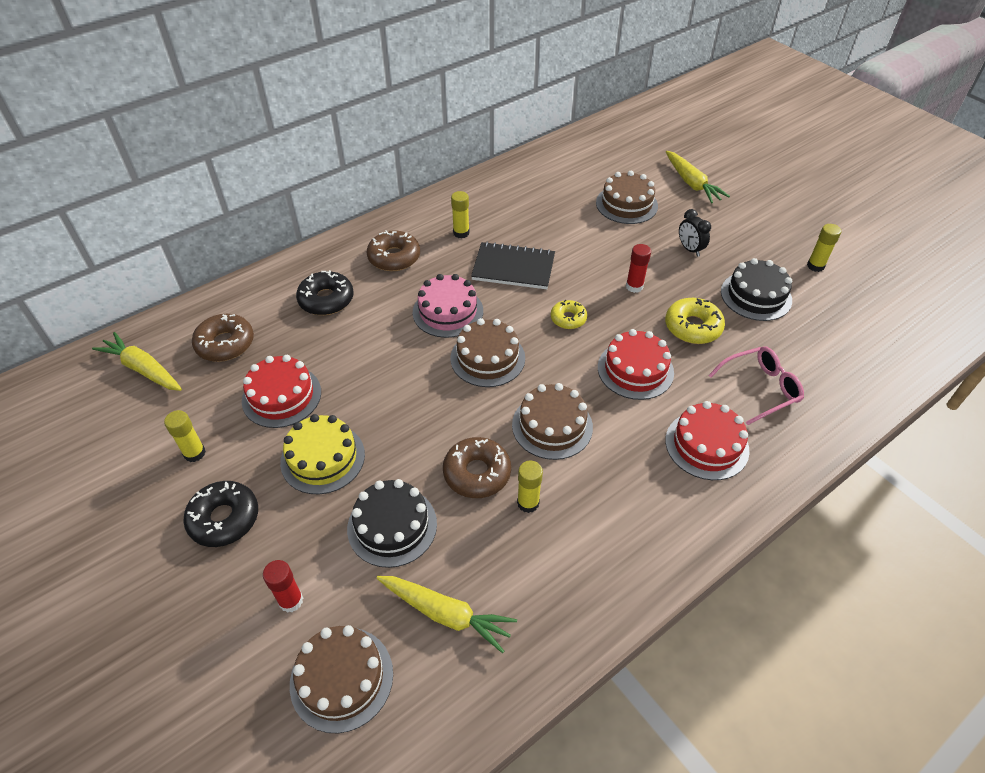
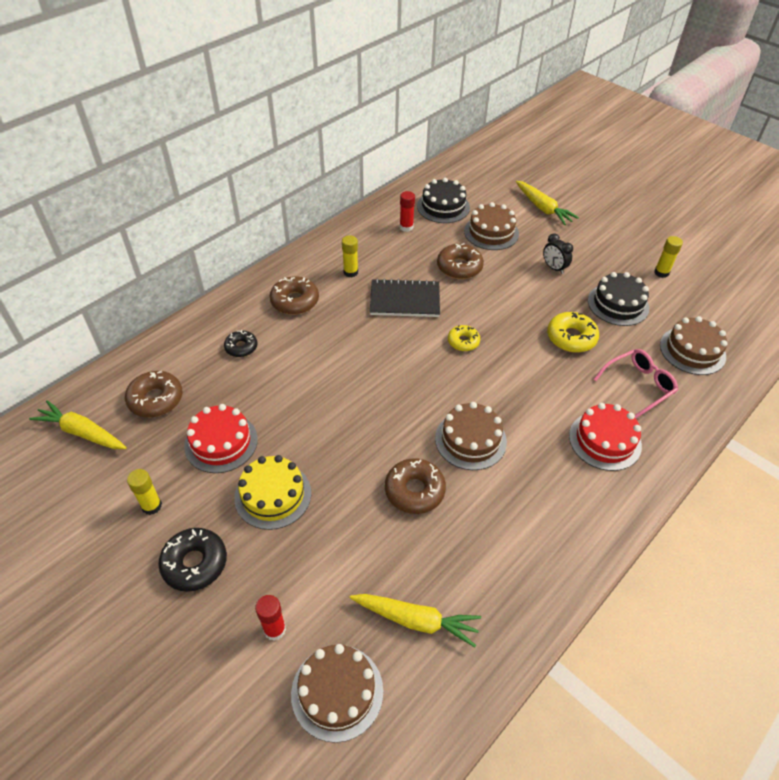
camera: 10 degrees left, 0 degrees up
(326, 300) = (241, 347): black donut -> black donut, size x0.64
(392, 526) = (350, 548): black cake -> black cake (443, 207)
(448, 311) = (355, 346): pink cake -> none
(487, 358) = (400, 385): brown cake -> brown cake (692, 350)
(528, 503) = (465, 511): yellow glue stick -> none
(582, 238) = (459, 267): none -> brown donut
(634, 286) = (514, 306): red glue stick -> red glue stick (406, 227)
(635, 370) = (531, 381): red cake -> none

